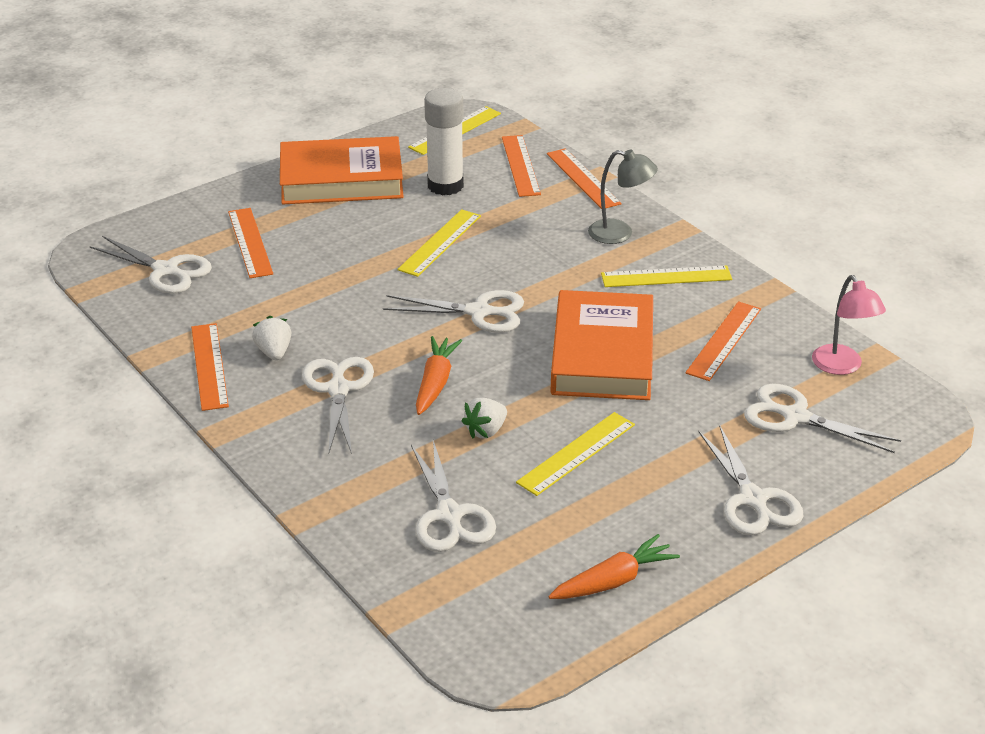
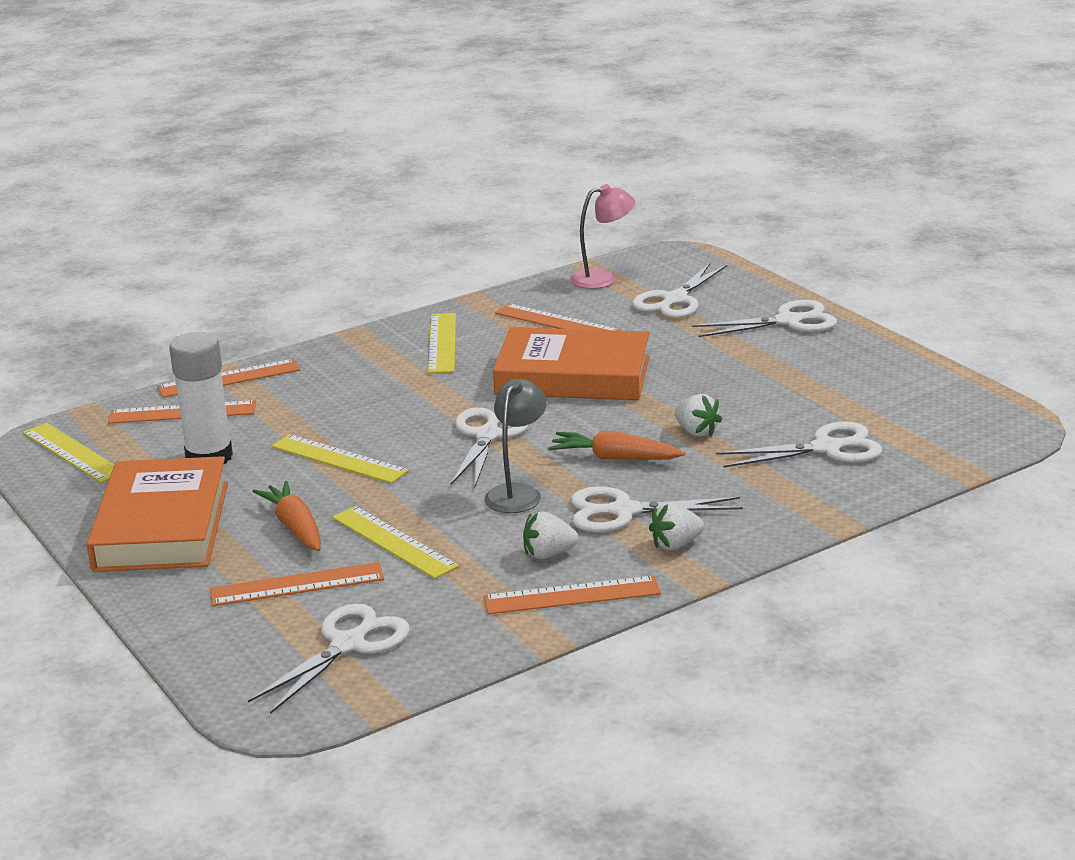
camera: 85 degrees left, 10 degrees down
(279, 418) = (676, 544): none -> white strawberry
(576, 453) = (730, 390): yellow ruler -> yellow ruler (394, 542)
(613, 581) = (901, 378): orange carrot -> orange carrot (295, 527)
(620, 234) = (353, 362): grey lamp -> grey lamp (517, 493)

